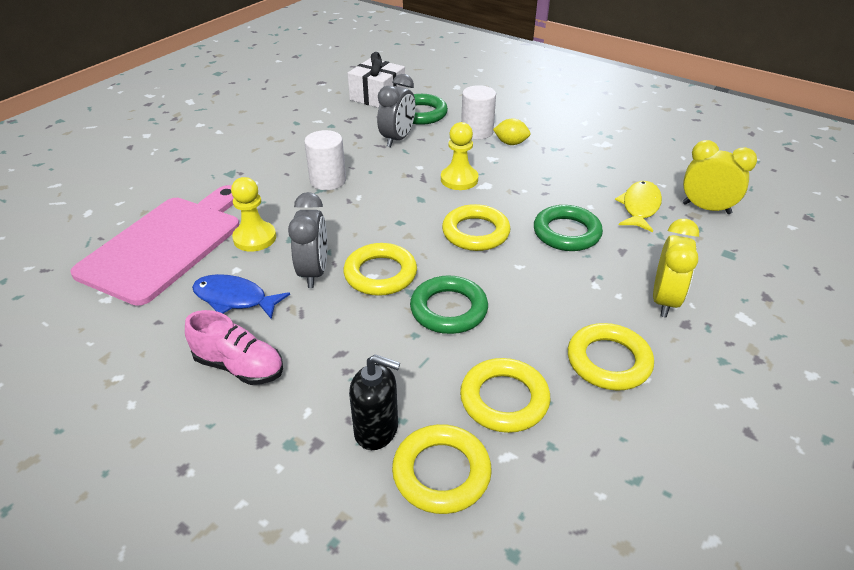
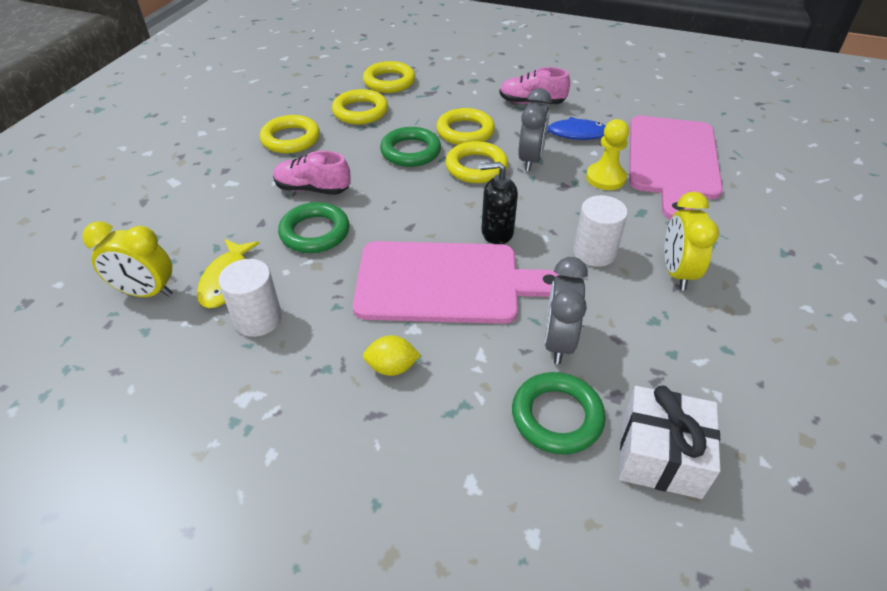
camera: 165 degrees right, 5 degrees up
(314, 272) = (530, 160): grey clock -> grey clock turned 150 degrees counterclockwise
(376, 430) = (431, 90): black soap dispenser -> black soap dispenser (496, 232)
(459, 179) = (445, 282): yellow pawn -> pink cutting board
(475, 232) = (406, 217): yellow ring -> yellow ring (465, 131)
(477, 132) = (449, 385): white cylinder -> white cylinder (258, 319)
(572, 278) = (313, 189): none -> pink shoe
(665, 301) = (235, 184): yellow clock -> yellow clock (676, 272)

